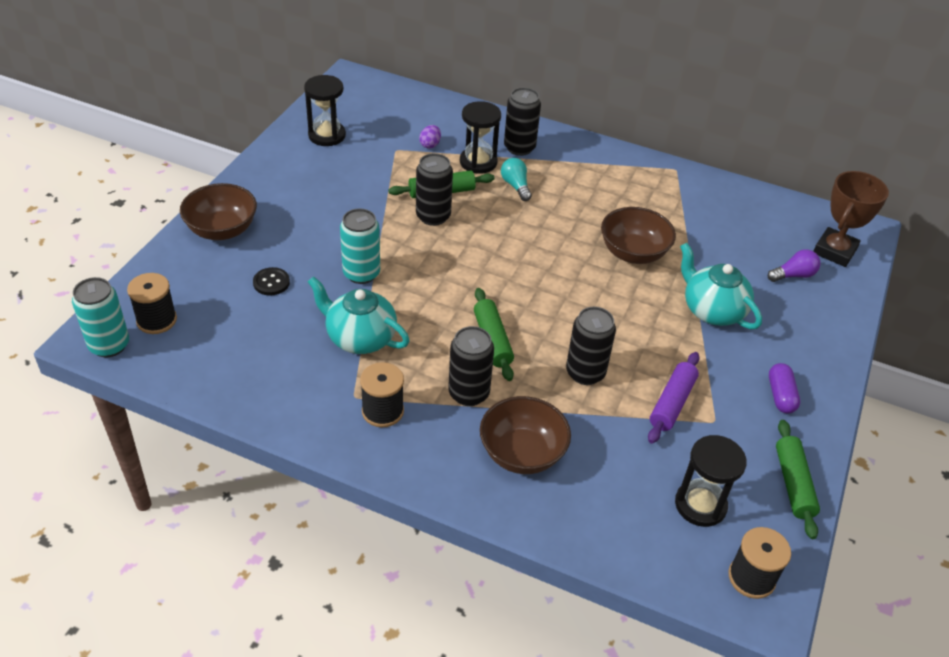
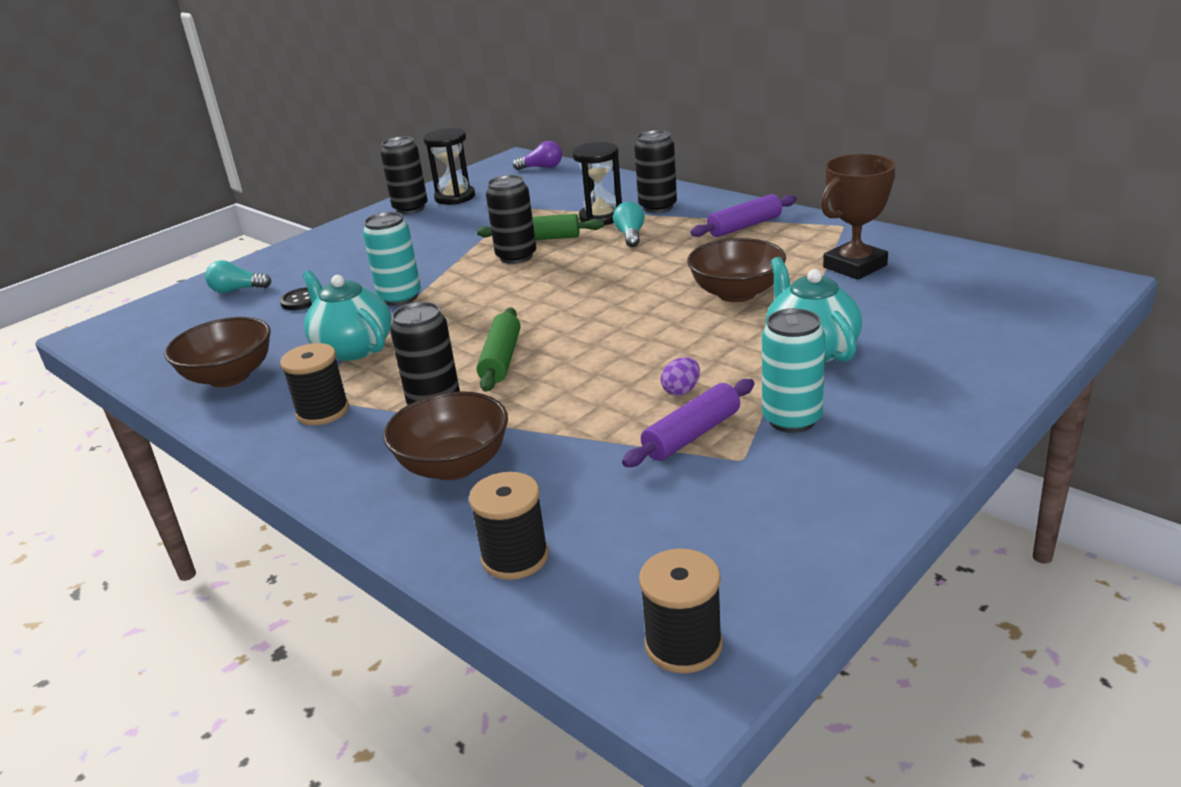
camera: 25 degrees right, 15 degrees down
(109, 345) = (104, 338): turquoise can -> turquoise can (792, 419)
(156, 320) = (165, 323): black spool -> black spool (515, 557)
(197, 272) = (237, 290): none -> turquoise light bulb
(222, 230) = (290, 261): brown bowl -> brown bowl (229, 376)
(430, 145) = (558, 204): purple egg -> purple egg (681, 391)
(585, 373) = (594, 396): black can -> black can (410, 208)
(602, 171) = (744, 226): none -> purple rolling pin
(700, 505) = (660, 547): black hourglass -> none
(781, 395) = (861, 440): purple capsule -> none
(793, 275) = (954, 322): purple light bulb -> purple light bulb (542, 167)
(793, 484) = (823, 540): green rolling pin -> none
(834, 251) = (1032, 302): brown trophy -> brown trophy (855, 266)

